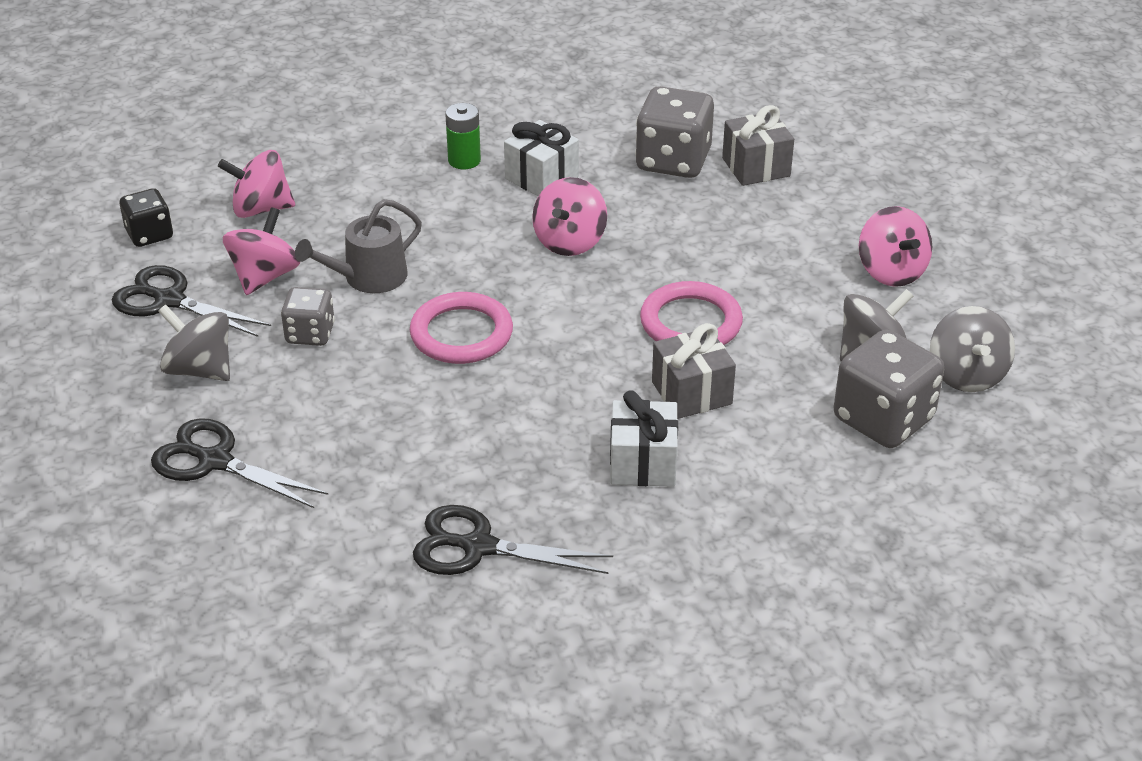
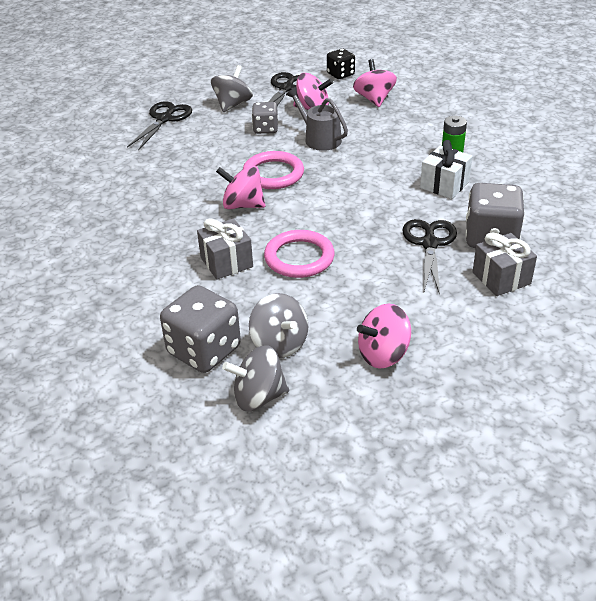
camera: 85 degrees right, 0 degrees up
(478, 547) = (97, 198): black scissors -> black scissors (429, 244)
(570, 242) = (375, 202): pink spinning top -> pink spinning top (242, 205)
(643, 463) = (160, 247): white gift -> none

